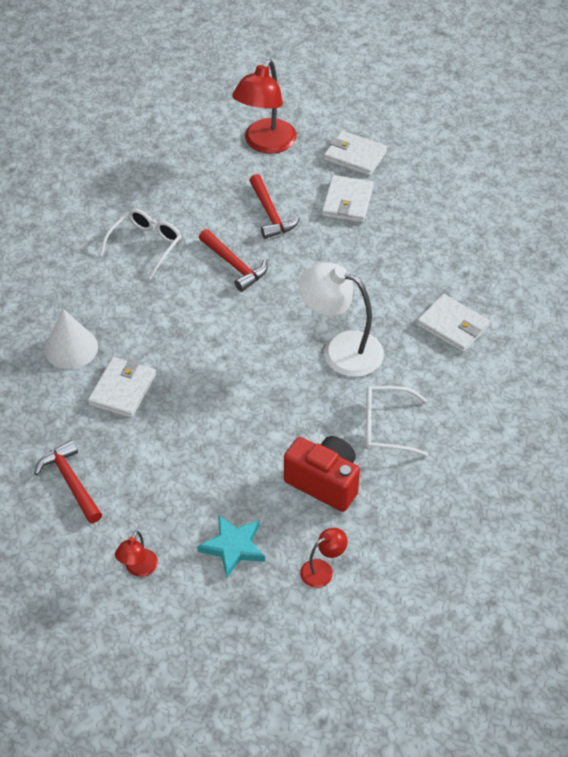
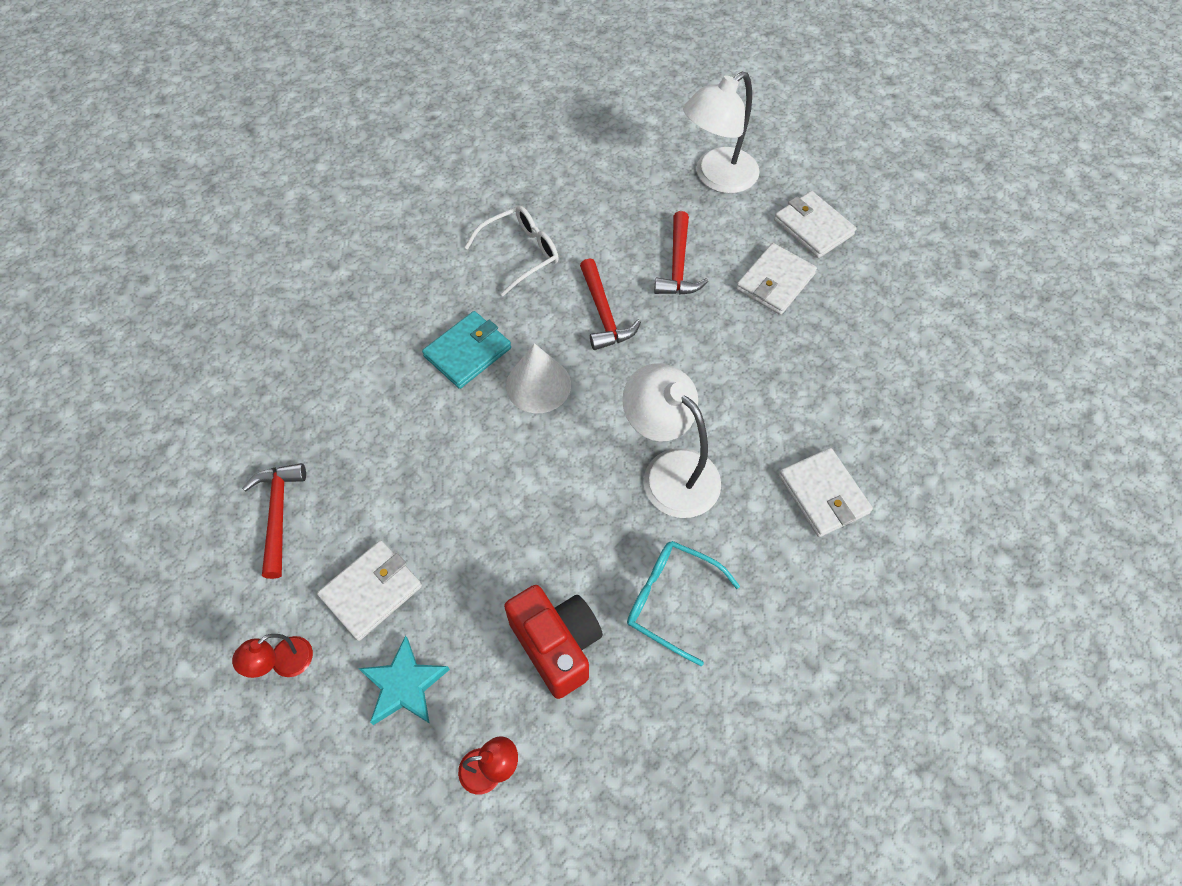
camera: 25 degrees right, 10 degrees up
(71, 348) = (373, 347): white cone -> white cone (538, 385)
(122, 390) = (397, 421): white wallet -> white wallet (371, 591)
(147, 326) = (468, 352): none -> turquoise wallet
(265, 144) = (717, 178): red lamp -> white lamp
(386, 427) = (670, 600): white glasses -> turquoise glasses

